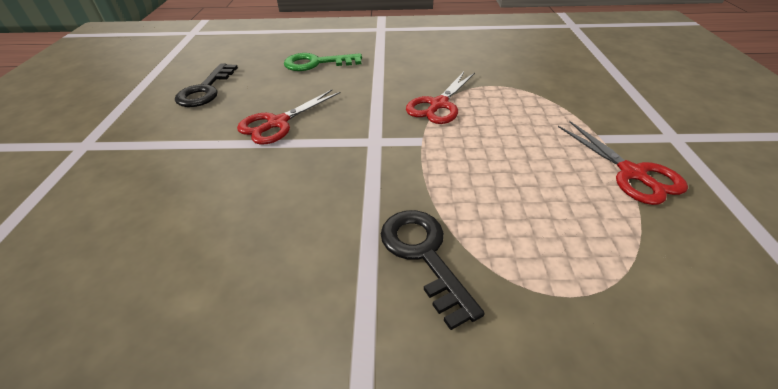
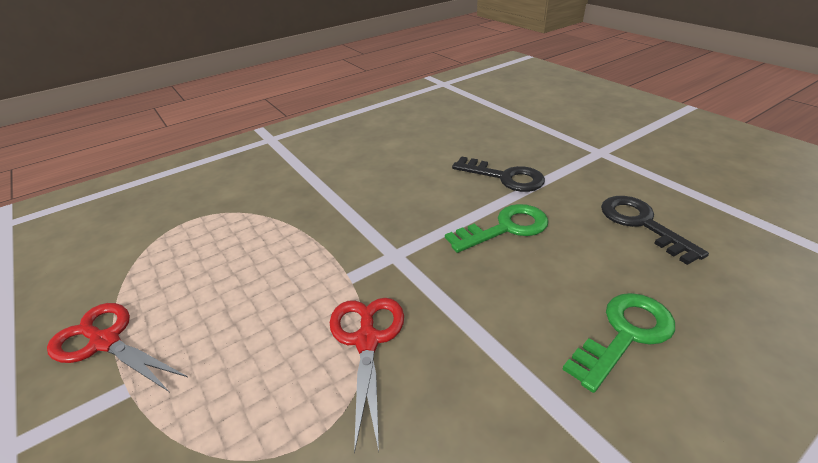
camera: 145 degrees right, 5 degrees down
(277, 123) = (505, 228): red scissors -> green key
(423, 255) = (289, 201): black key -> black key (505, 177)

